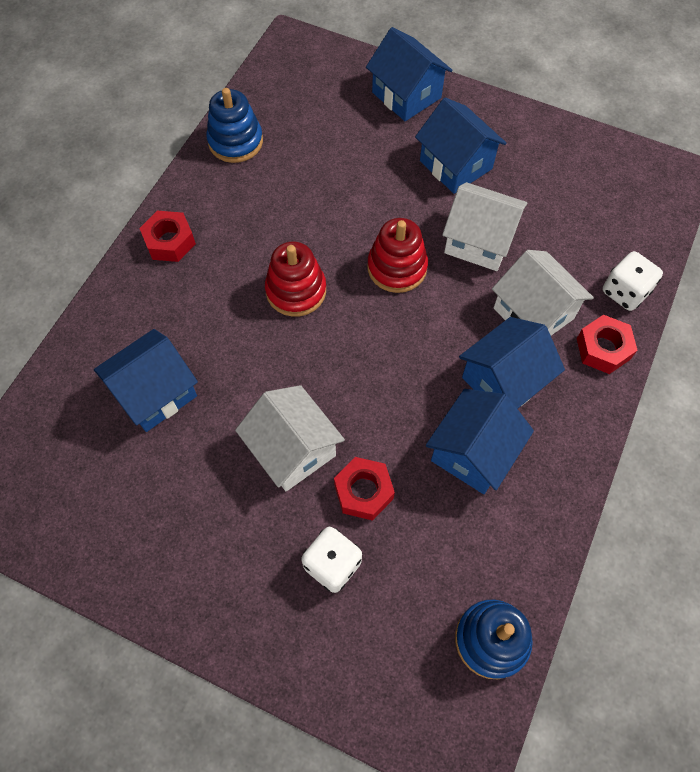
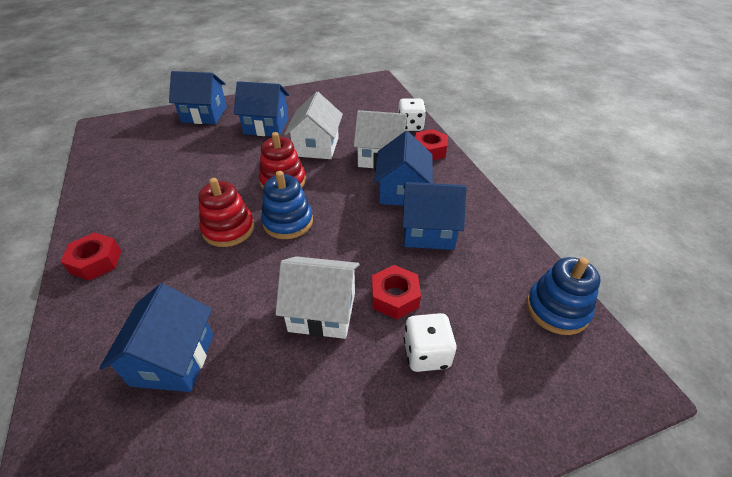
camera: 45 degrees left, 20 degrees down
(235, 141) = (102, 185): blue stacking toy -> blue stacking toy (288, 222)
(473, 453) = (428, 231): blue house -> blue house turned 75 degrees counterclockwise
(479, 241) = (316, 147): white house -> white house turned 60 degrees counterclockwise

